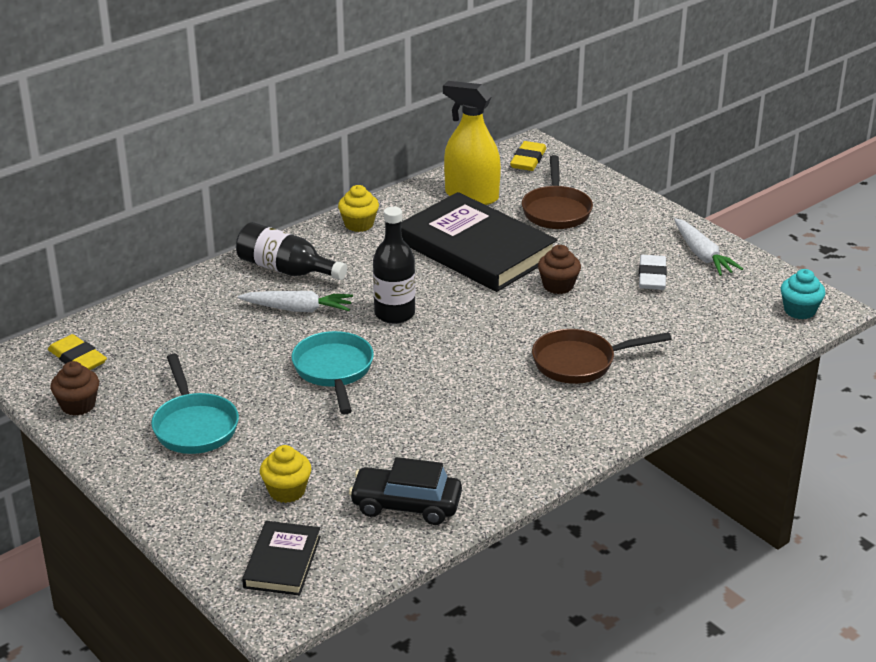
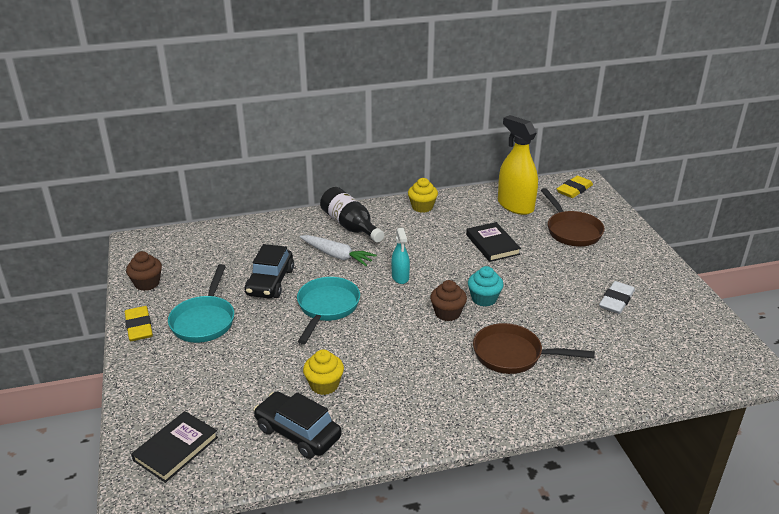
camera: 25 degrees right, 0 degrees up
(77, 358) = (174, 251): yellow eraser -> yellow eraser (139, 327)
(239, 361) = (270, 282): none -> black car
(287, 491) = (224, 391): yellow cupcake -> yellow cupcake (324, 385)
(394, 314) = (400, 277): black bottle -> turquoise spray bottle
(476, 249) = (492, 244): black book -> black book, size x0.49
(556, 210) = (571, 231): brown pan -> brown pan turned 45 degrees counterclockwise
(558, 286) = (536, 288): brown cupcake -> brown cupcake (447, 313)
(702, 255) = (669, 294): white carrot -> none
(799, 310) = (730, 364): turquoise cupcake -> turquoise cupcake (484, 299)

